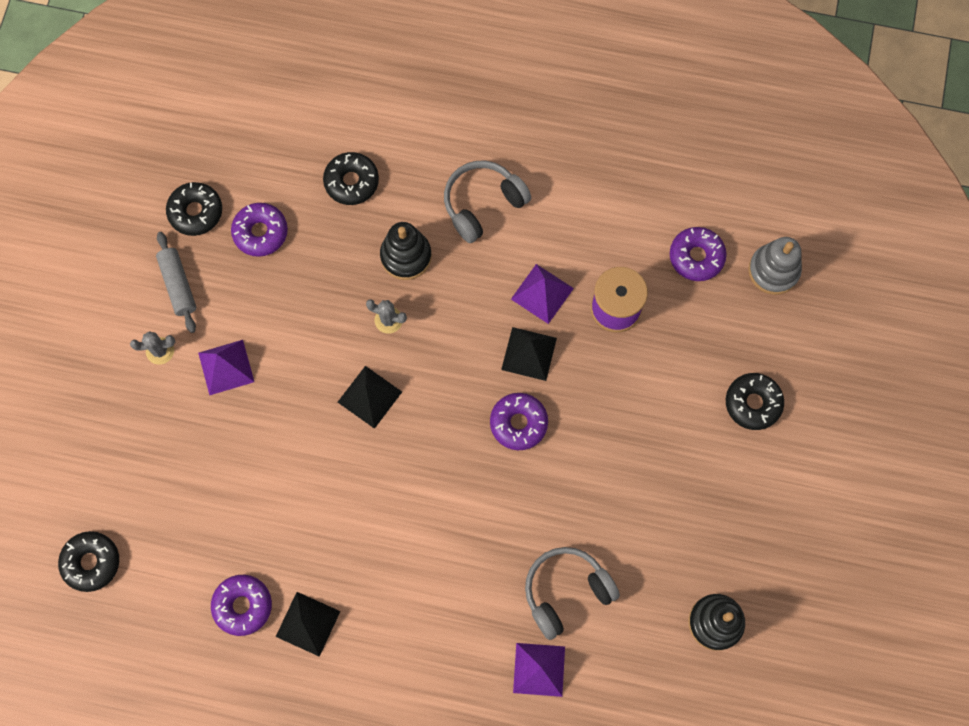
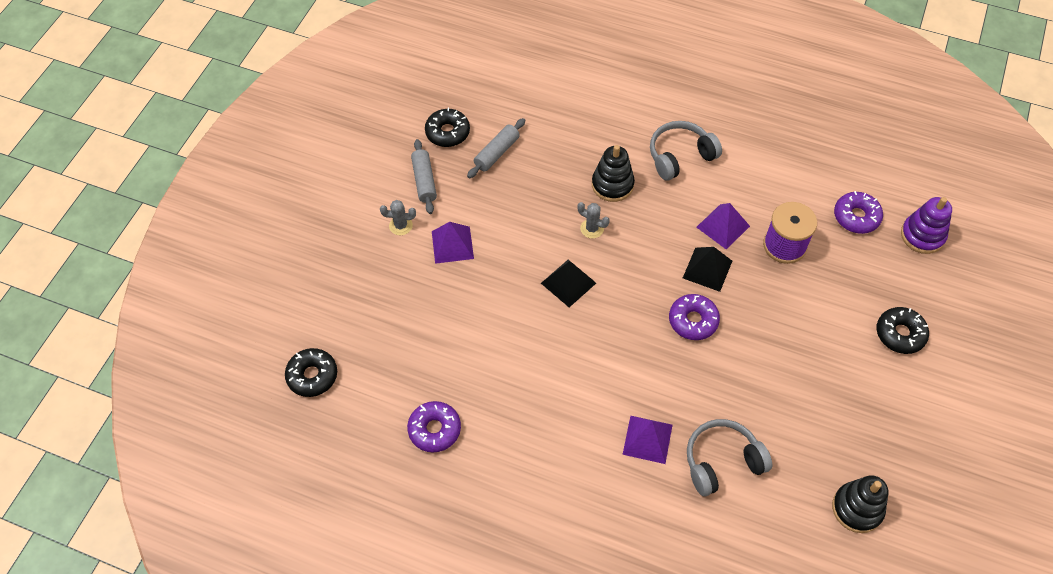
camera: 10 degrees right, 15 degrees down
(260, 232) = (497, 153): purple donut -> grey rolling pin
(308, 623) = (489, 453): black pyramid -> none
(351, 182) = (575, 127): black donut -> none
(539, 669) = (691, 524): purple pyramid -> purple pyramid (647, 439)
(773, 270) = (922, 235): grey stacking toy -> purple stacking toy

